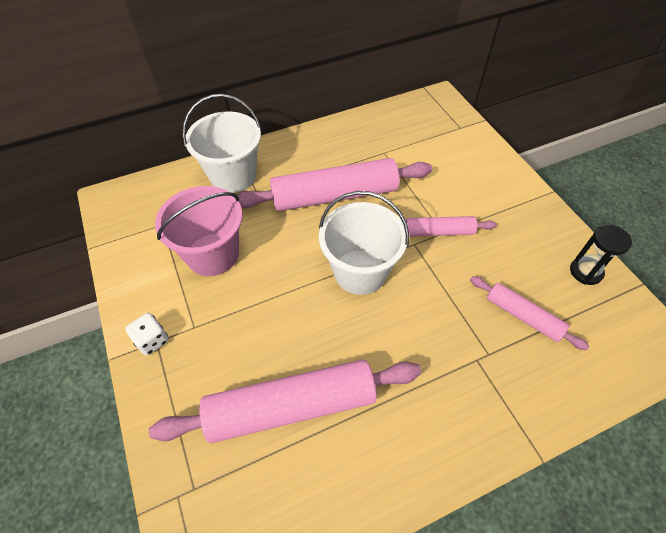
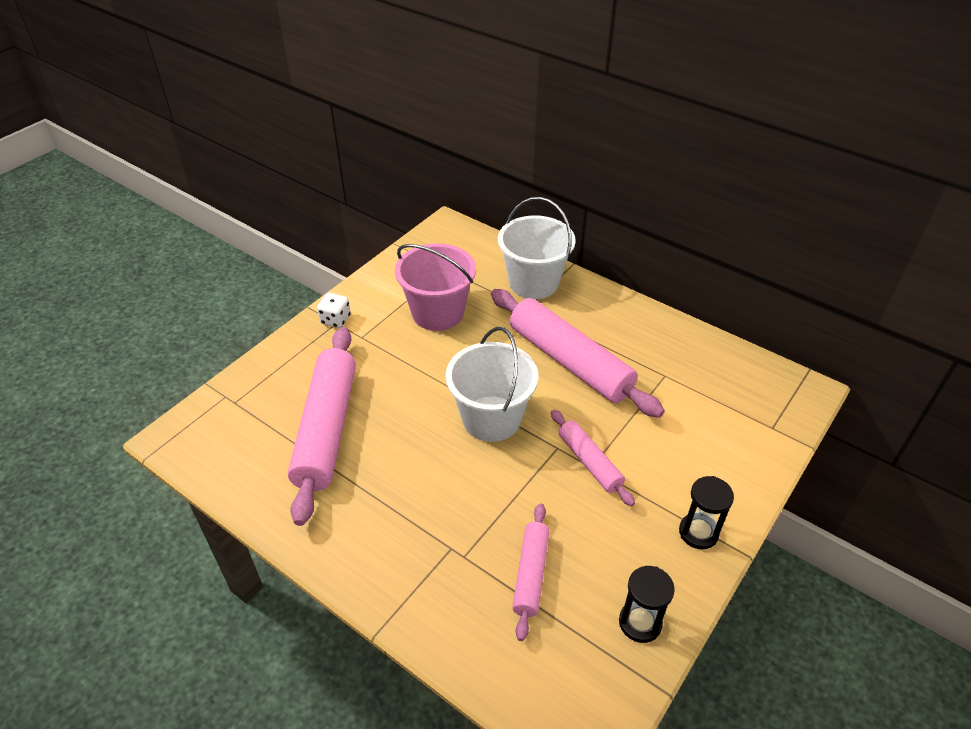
camera: 60 degrees right, 10 degrees down
(291, 406) = (326, 429): pink rolling pin -> pink rolling pin turned 45 degrees clockwise
(526, 205) = (698, 532): none -> black hourglass

